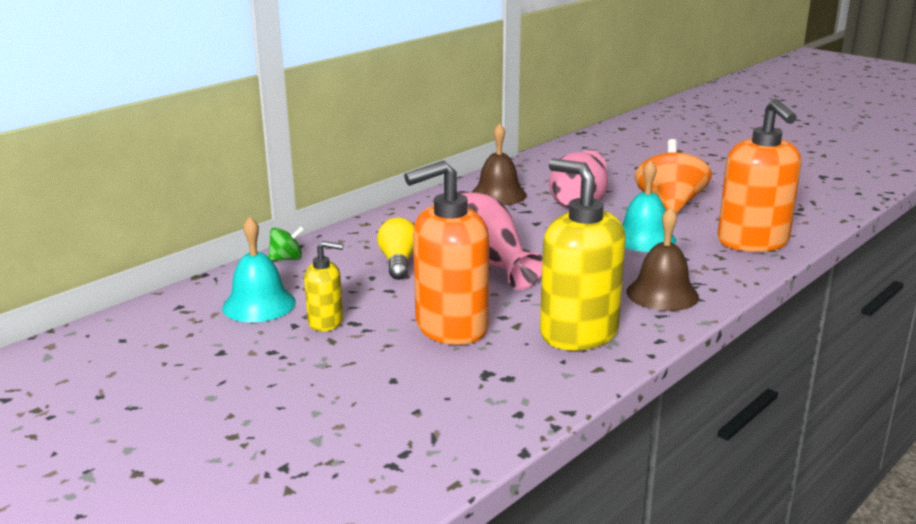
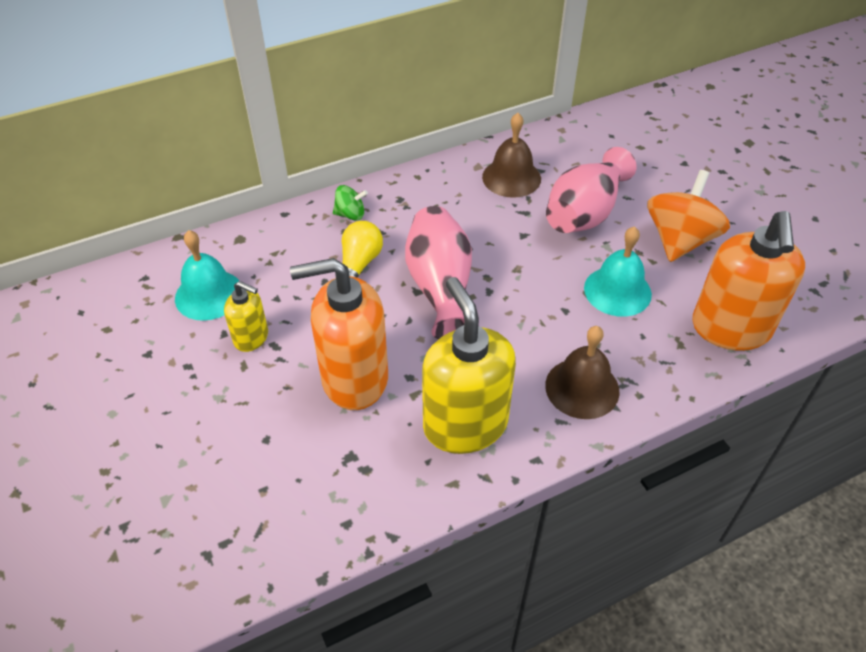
camera: 20 degrees right, 25 degrees up
(287, 259) = (264, 232): green spinning top -> green spinning top (350, 214)

